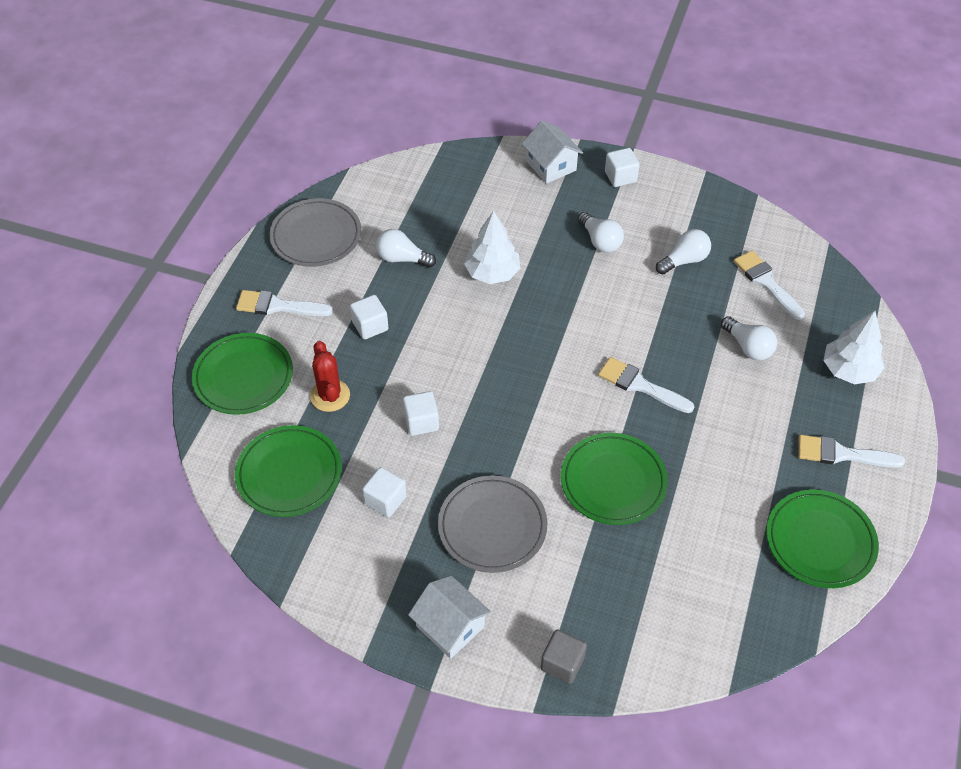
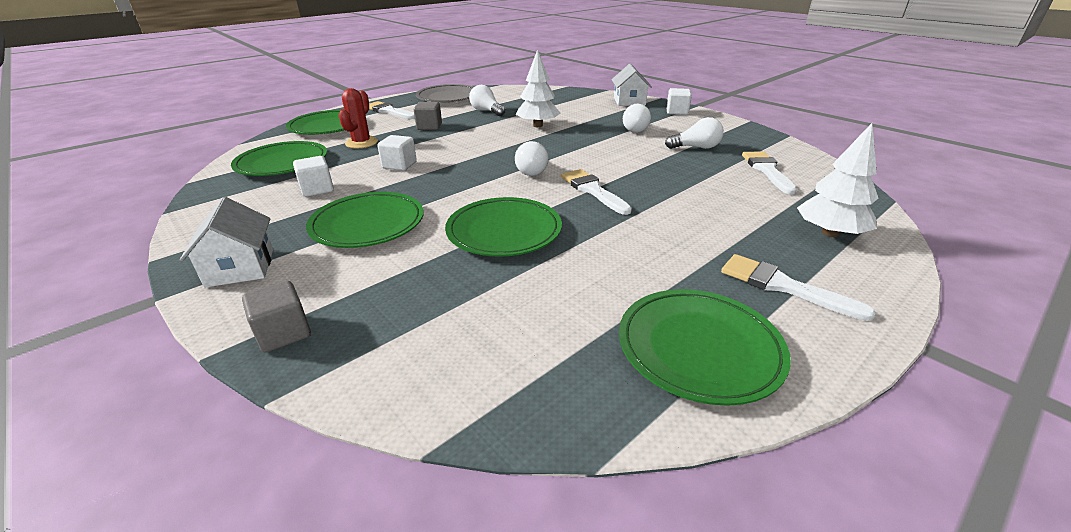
camera: 30 degrees right, 20 degrees down
(370, 326) = (429, 127): white cube -> grey cube
(492, 526) = (368, 224): grey plate -> green plate
(748, 347) = (720, 195): white light bulb -> white light bulb (530, 170)

